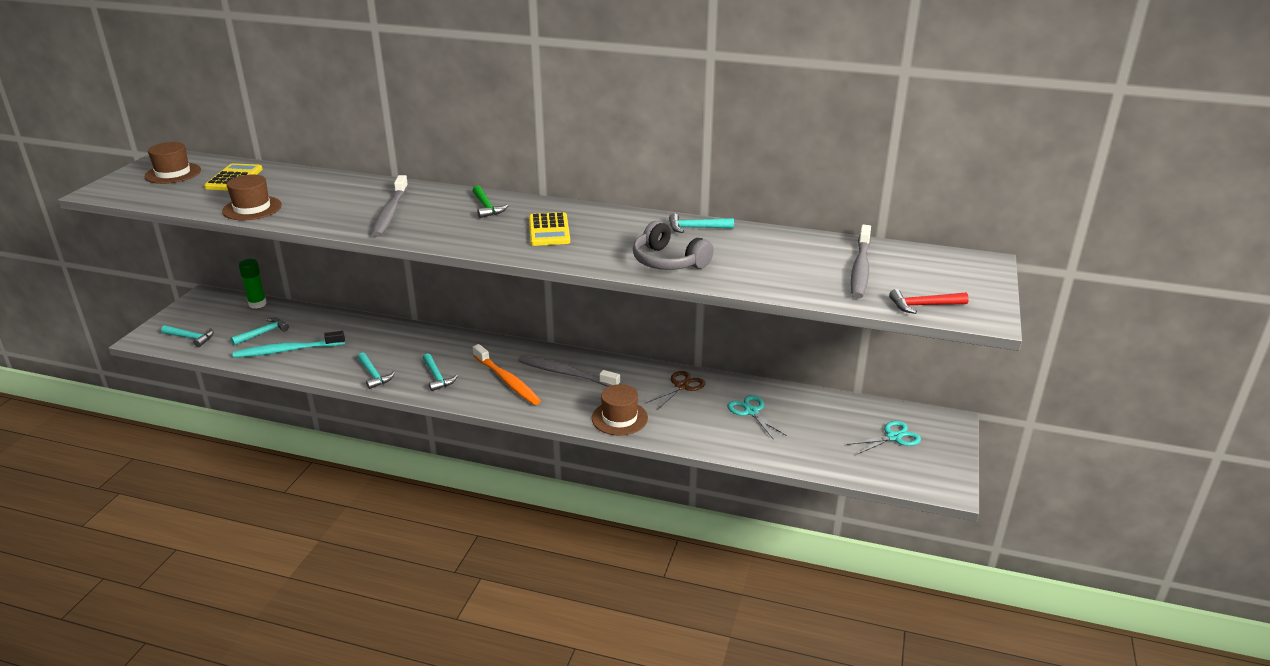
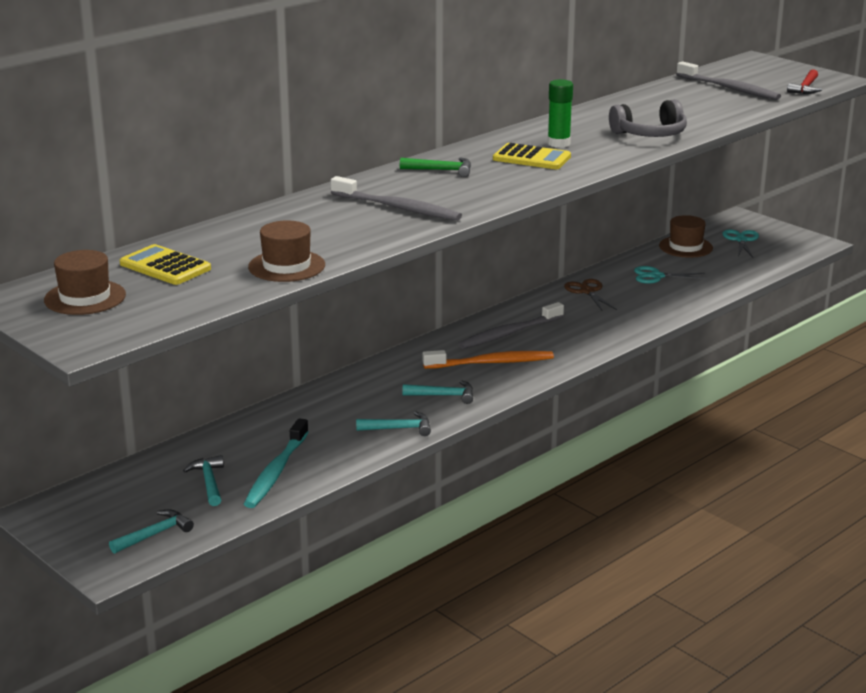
camera: 60 degrees left, 5 degrees down
(257, 304) = (119, 476): green glue stick -> green glue stick (558, 143)
(619, 418) = (613, 328): brown hat -> brown hat (685, 247)
(696, 228) = (594, 114): turquoise hammer -> none

